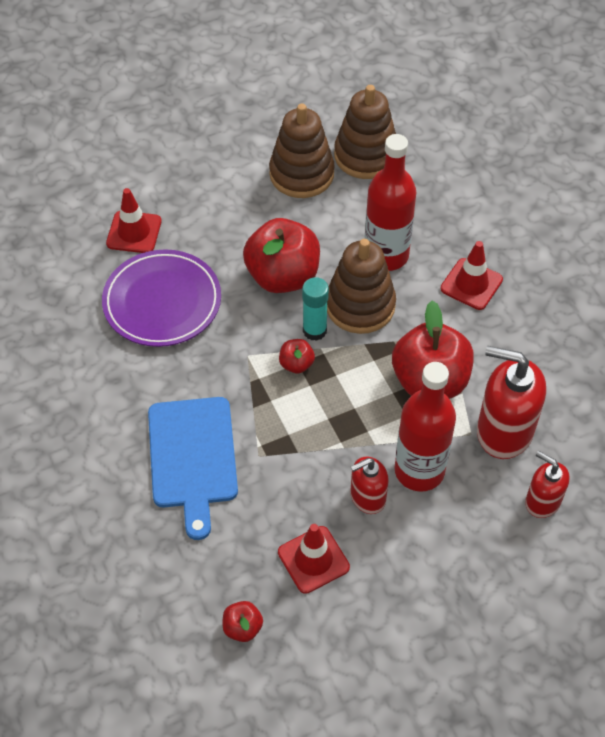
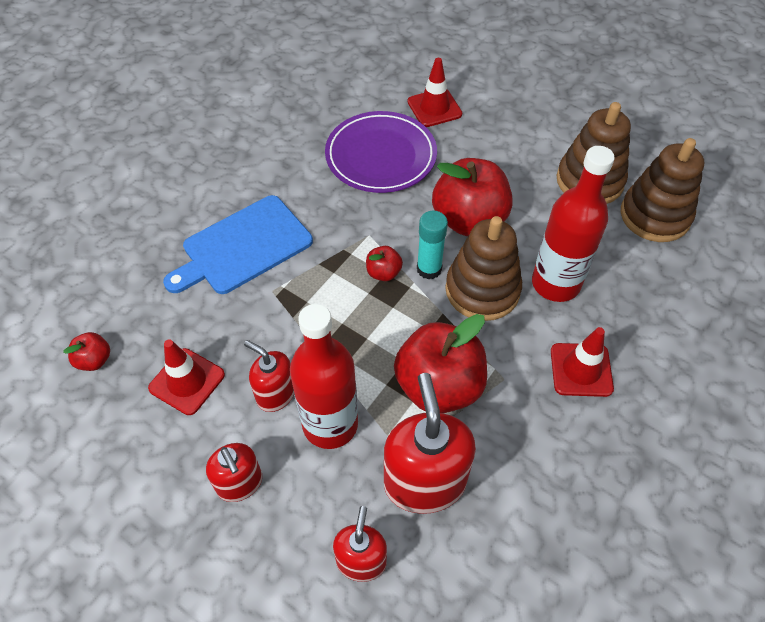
camera: 60 degrees right, 0 degrees up
(434, 557) = (240, 483): none -> red soap dispenser

